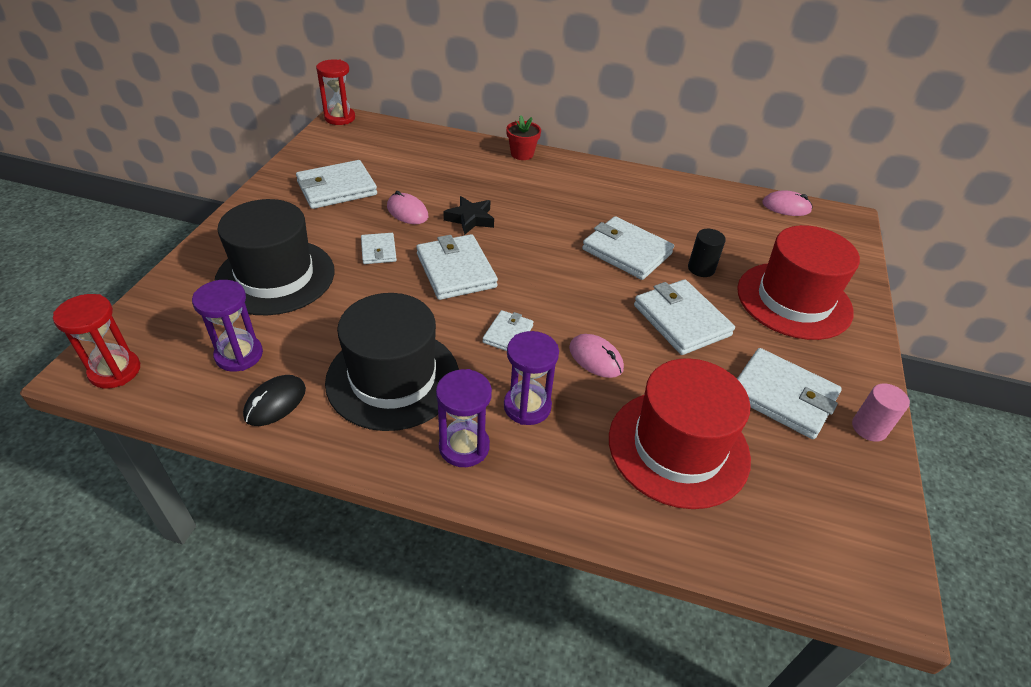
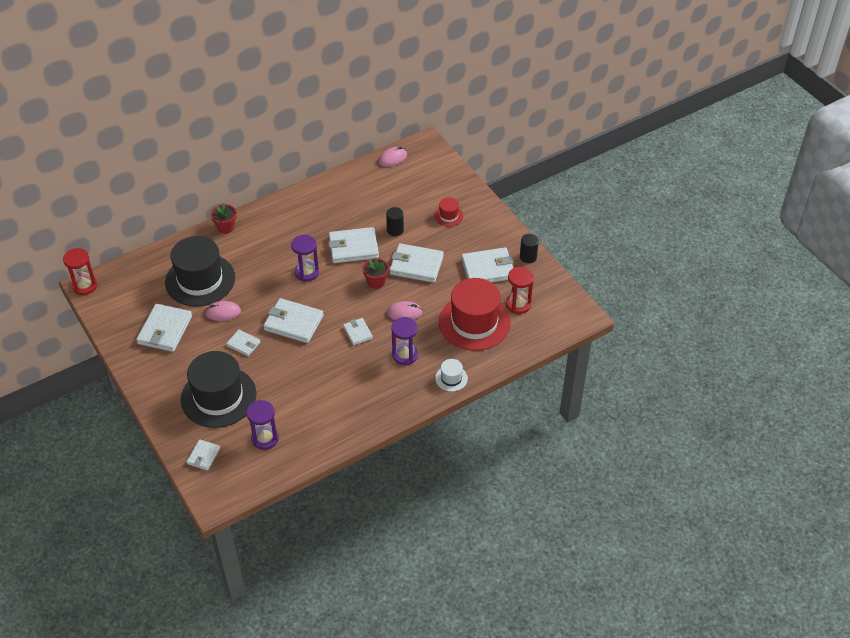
camera: 45 degrees left, 5 degrees up
(115, 371) = (226, 490): red hourglass -> red hourglass (518, 304)
(163, 317) = (203, 456): none -> white wallet
(275, 402) = (311, 440): black mouse -> none
(393, 378) = (340, 390): black hat -> black hat (200, 280)
(464, 446) = (403, 389): purple hourglass -> purple hourglass (306, 272)
(470, 219) = (259, 290): black star -> none
(547, 493) = (451, 378): none -> white hat
(606, 301) = (376, 282): none -> red flower pot
(794, 300) = (448, 216): red hat -> red hat, size x0.44
(869, 428) = (528, 257): pink cylinder -> black cylinder

